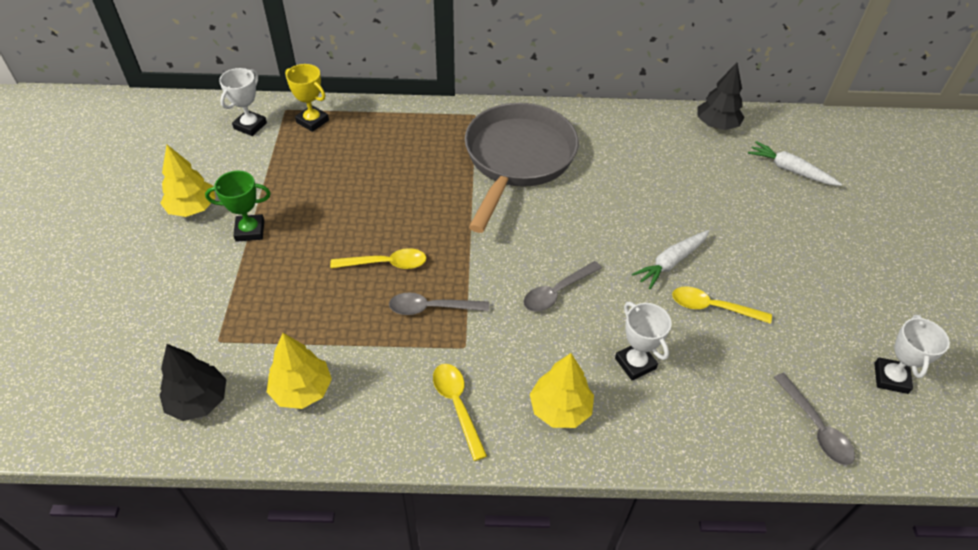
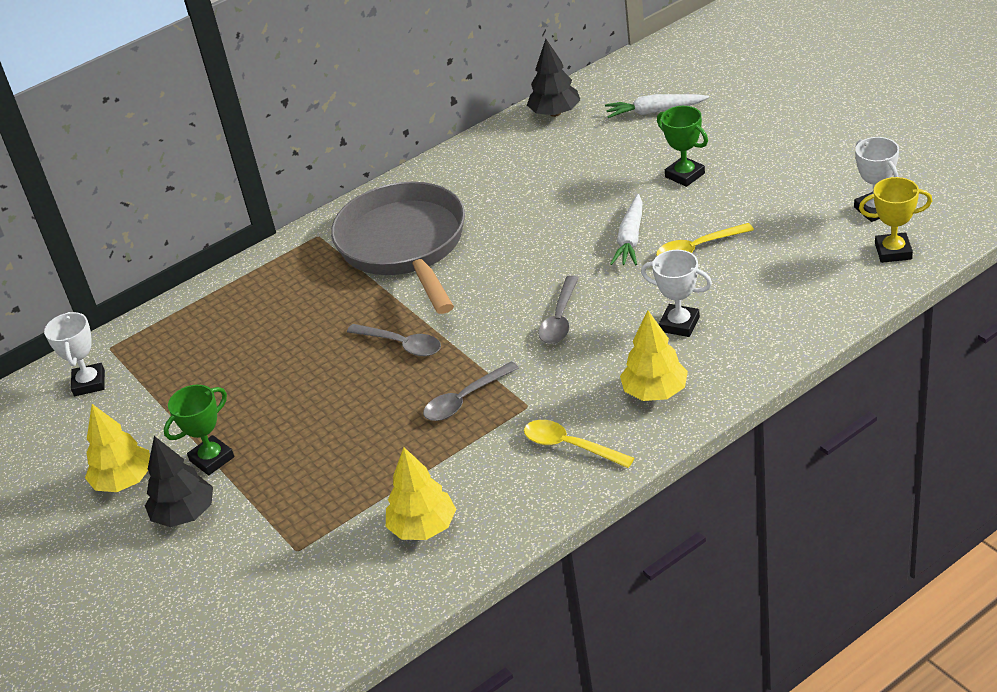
camera: 30 degrees left, 10 degrees down
(198, 401) = (338, 598): black tree -> black tree (185, 514)
(312, 121) = (153, 339): yellow trophy -> yellow trophy (893, 251)
(386, 264) = (381, 397): yellow spoon -> none
(762, 238) = (684, 175): none -> green trophy
(815, 427) = (854, 275): grey spoon -> grey spoon (401, 345)

